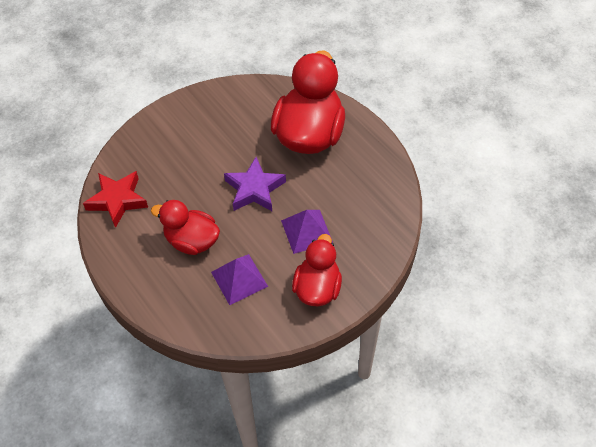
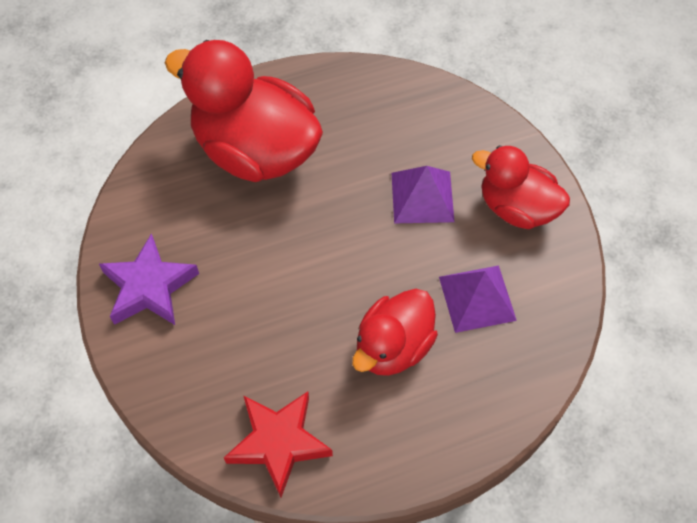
camera: 75 degrees left, 5 degrees up
(254, 189) = (328, 243): purple star -> purple star (149, 287)

